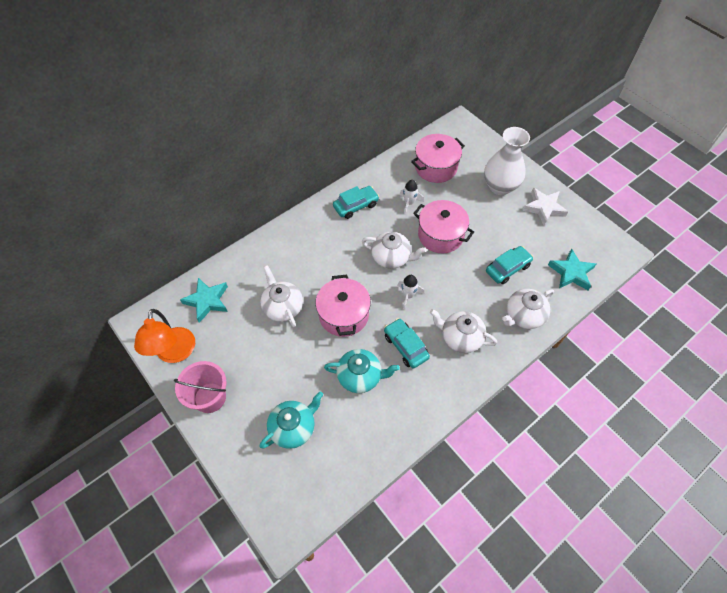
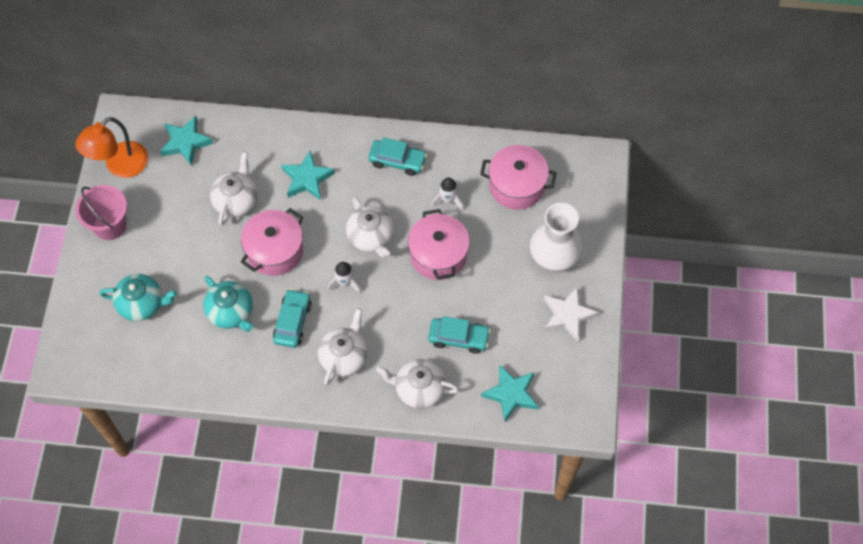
camera: 45 degrees right, 5 degrees up
(314, 258) = (307, 179): none -> turquoise star
(460, 338) = (344, 356): white teapot -> white teapot turned 45 degrees clockwise

